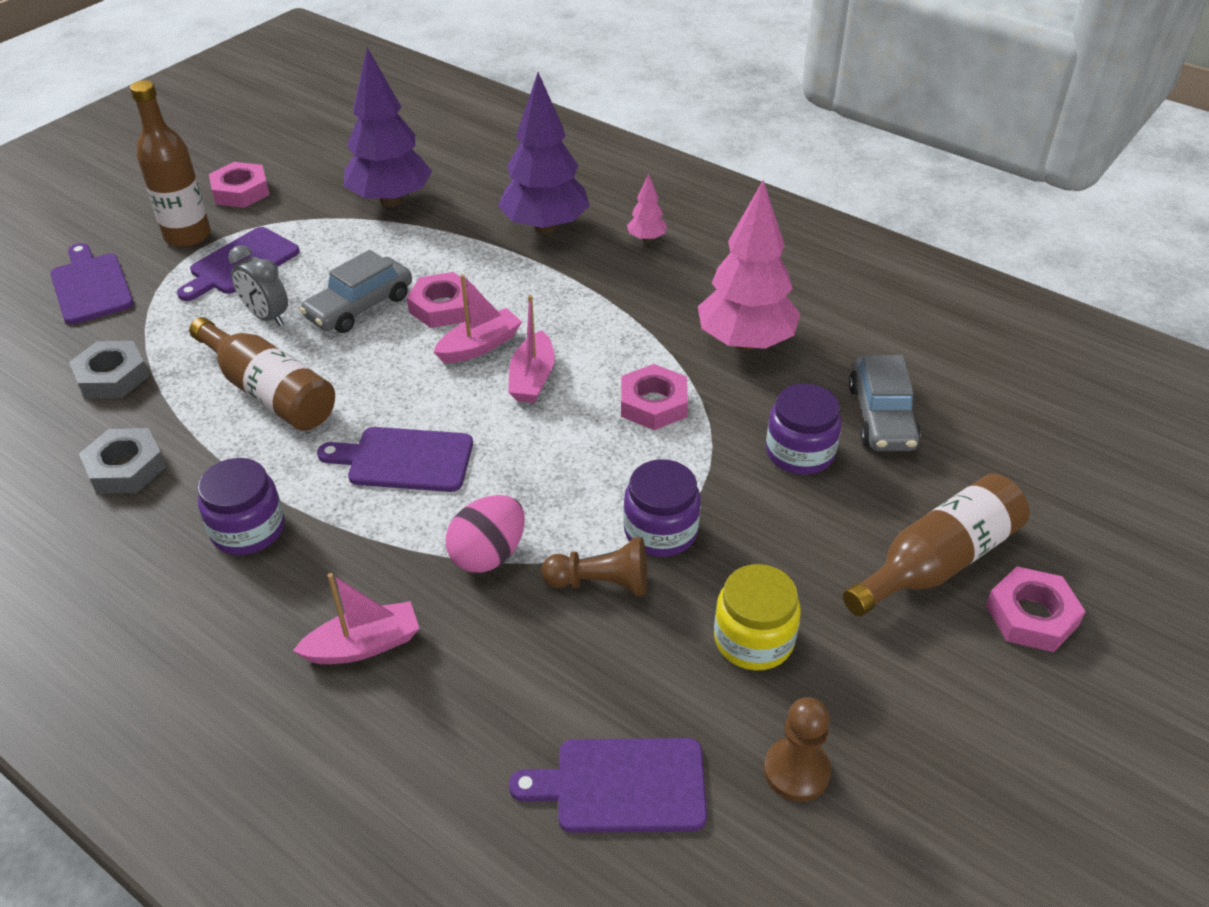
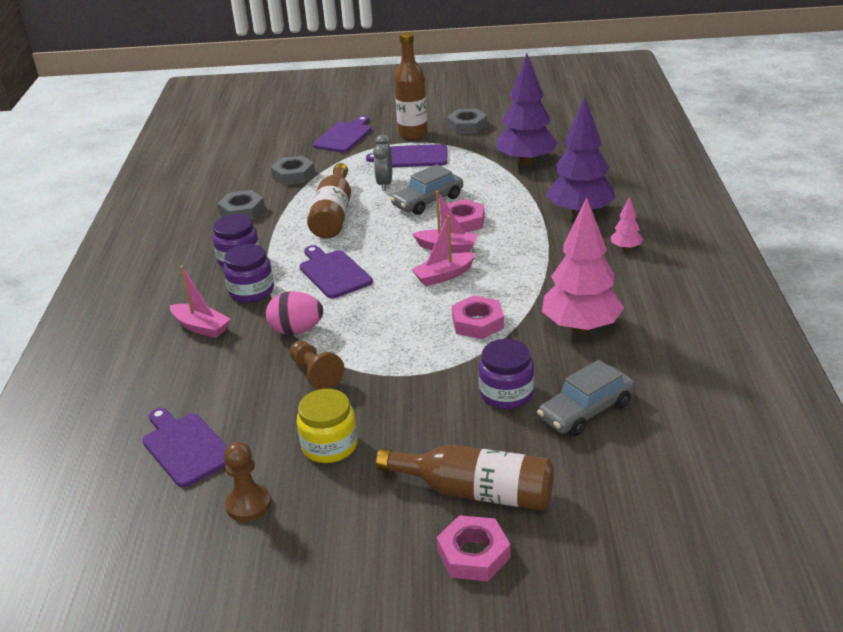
camera: 55 degrees right, 10 degrees down
(241, 191) = (467, 126): pink nut -> grey nut
(360, 307) = (428, 201): grey car -> grey car turned 45 degrees counterclockwise
(660, 531) = (376, 374): purple jar -> purple jar (251, 291)

